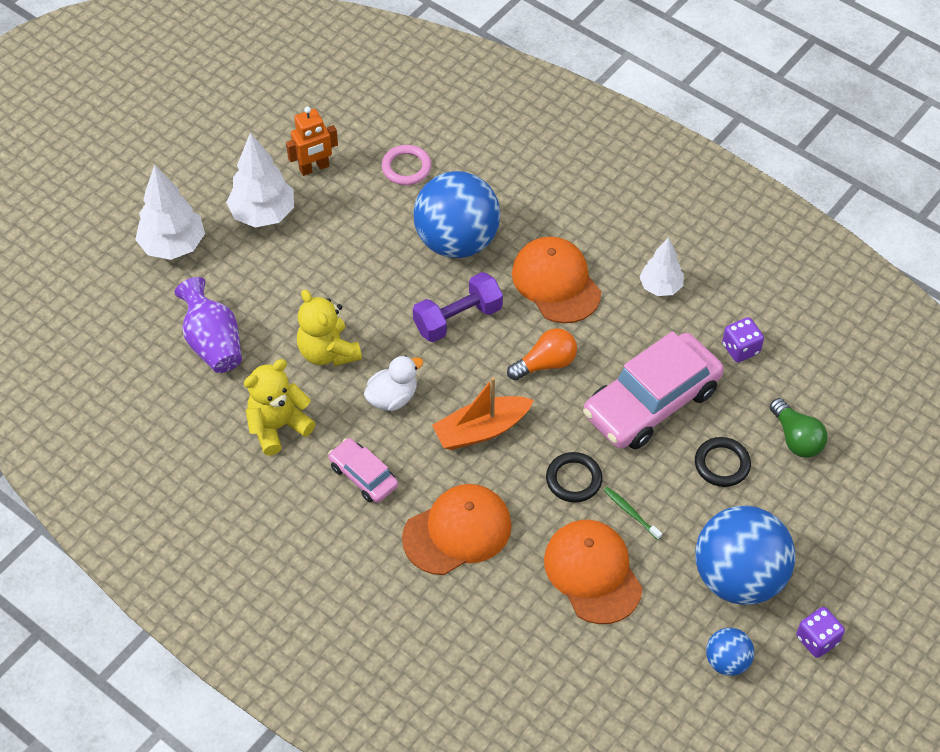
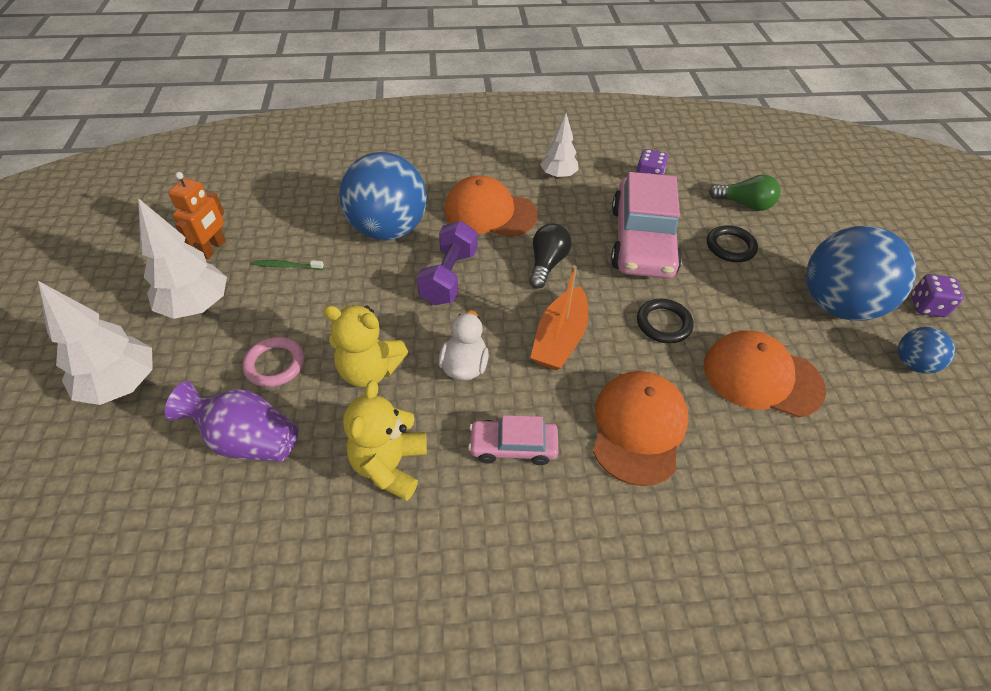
camera: 45 degrees left, 5 degrees down
(406, 167) = (294, 208): pink ring -> pink ring (275, 364)
(546, 363) = (547, 264): orange light bulb -> black light bulb
(631, 513) = (726, 316): green toothbrush -> green toothbrush (287, 266)

